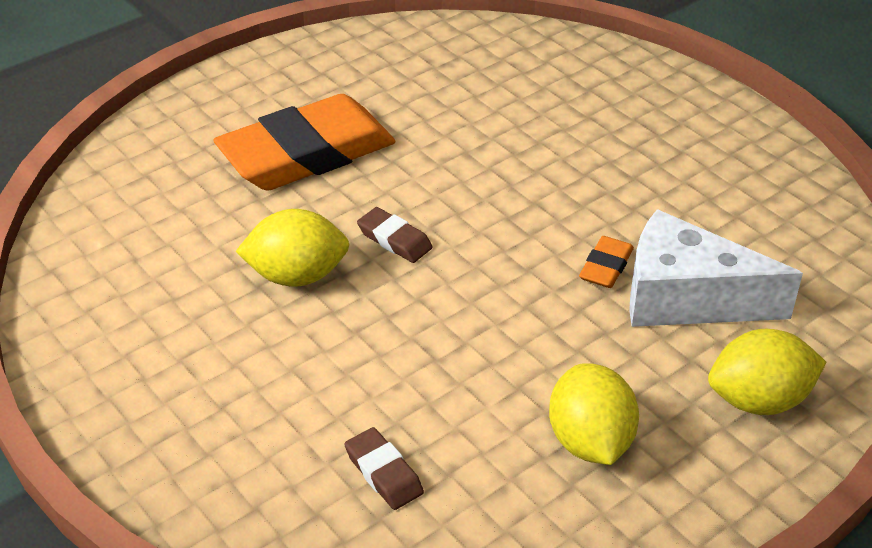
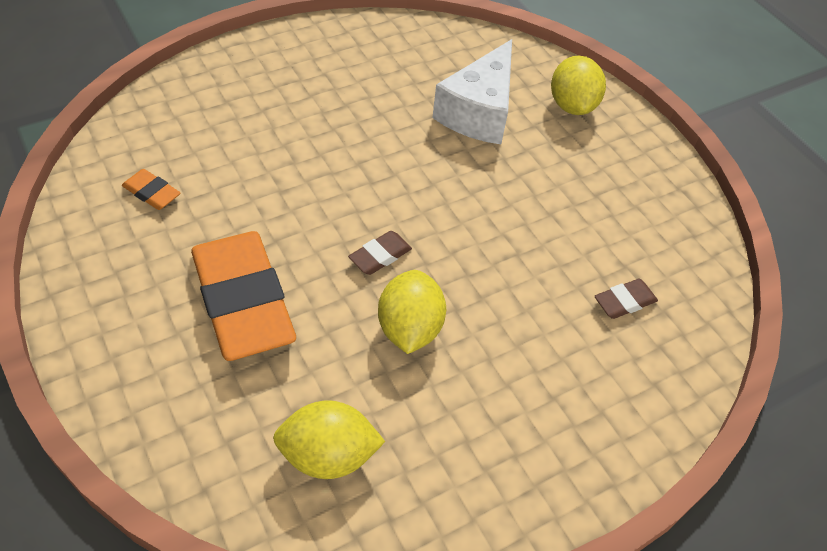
camera: 85 degrees left, 10 degrees up
(590, 441) = (601, 189): yellow lemon -> yellow lemon (328, 455)
(606, 267) = (439, 142): orange eraser -> orange eraser (152, 193)

